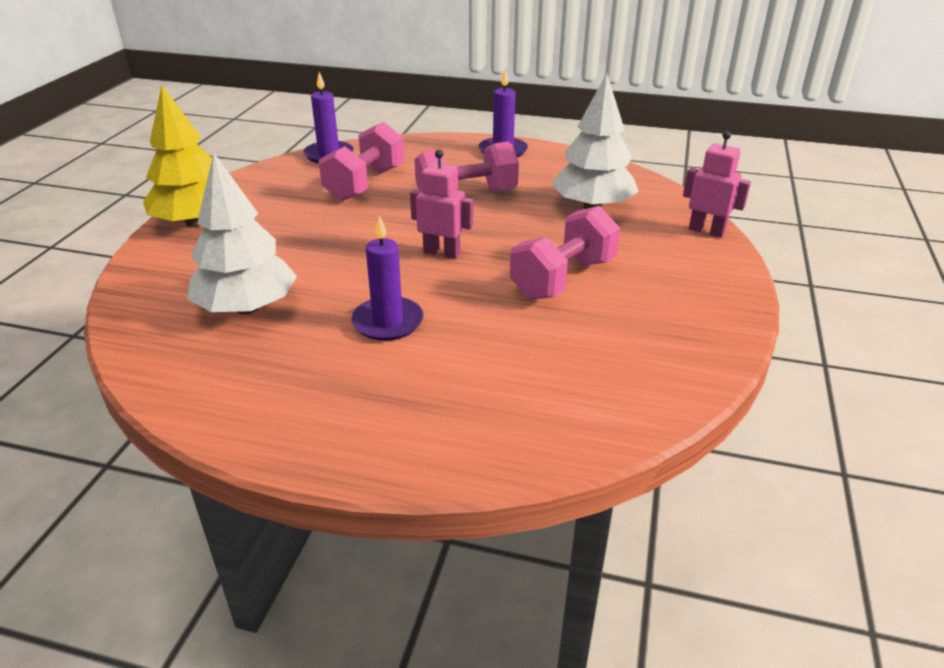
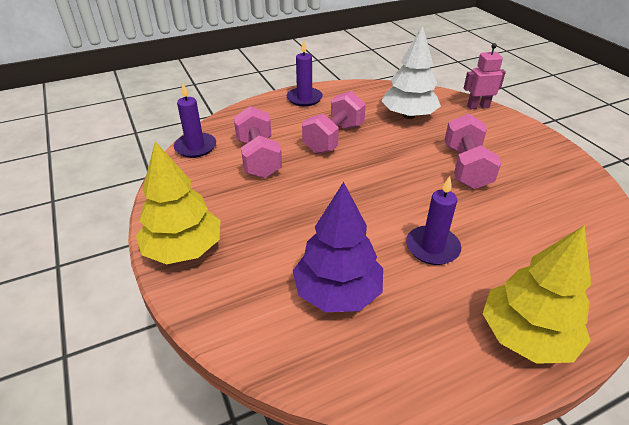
camera: 40 degrees left, 5 degrees up
(247, 308) = (337, 292): white tree -> purple tree
(338, 430) = (526, 336): none -> yellow tree
(442, 253) = (383, 184): pink robot -> none

